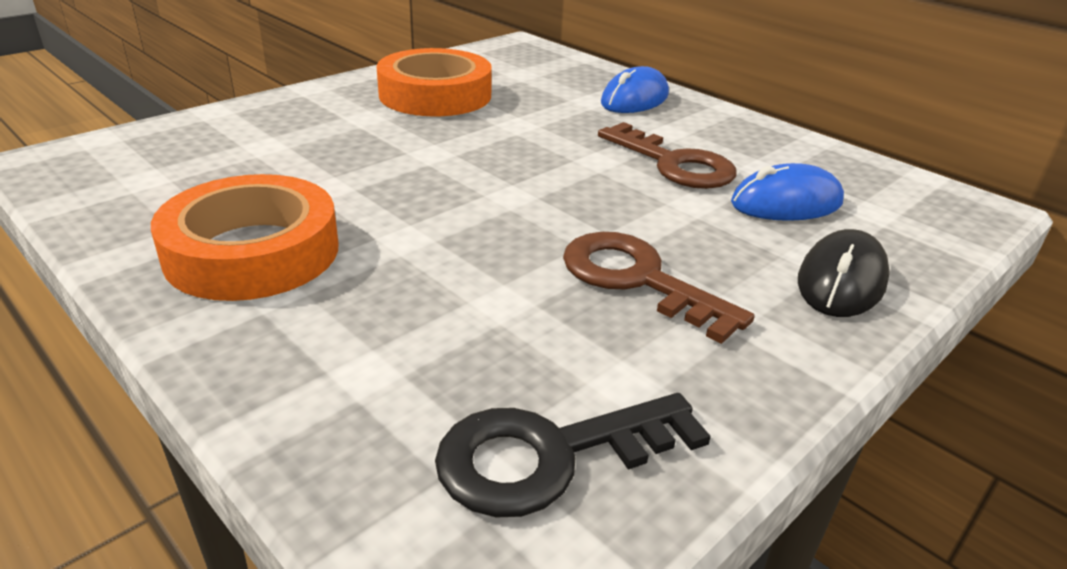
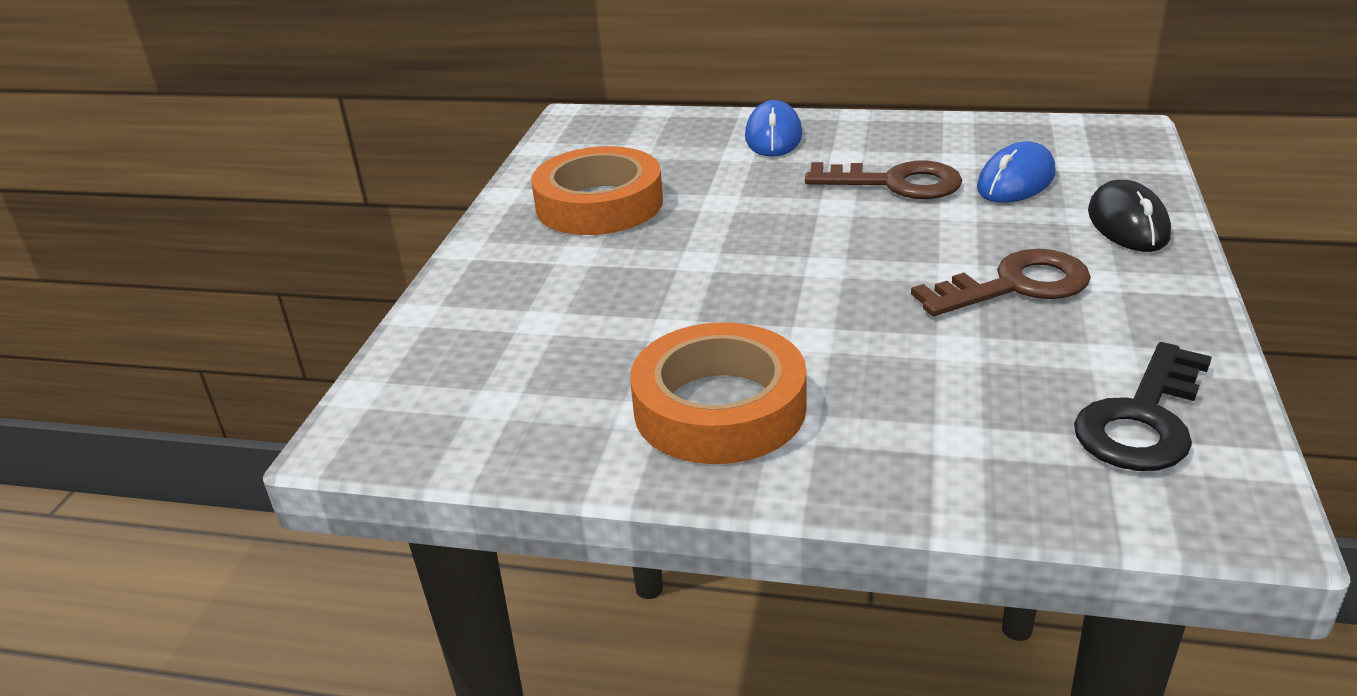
camera: 30 degrees left, 0 degrees up
(638, 280) = (1015, 285): brown key -> brown key turned 150 degrees clockwise

